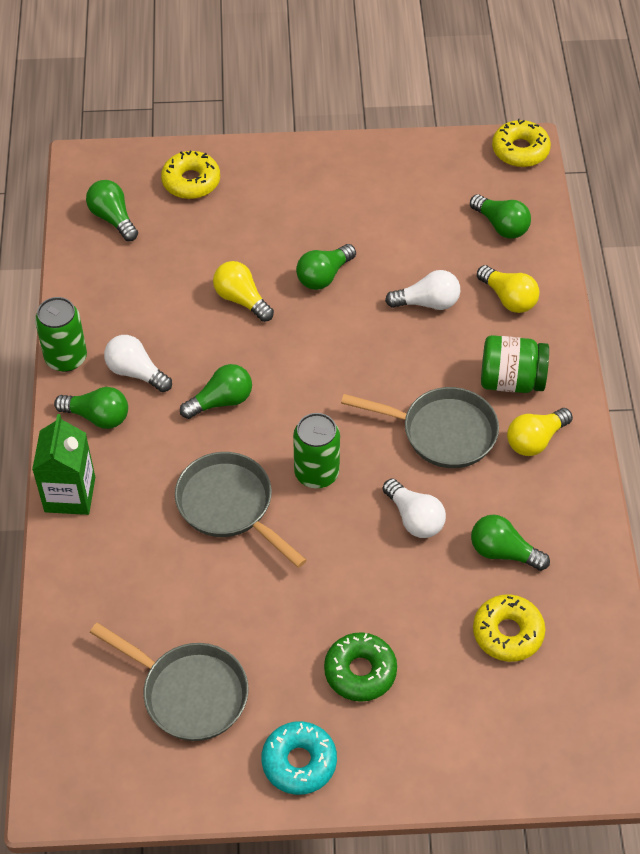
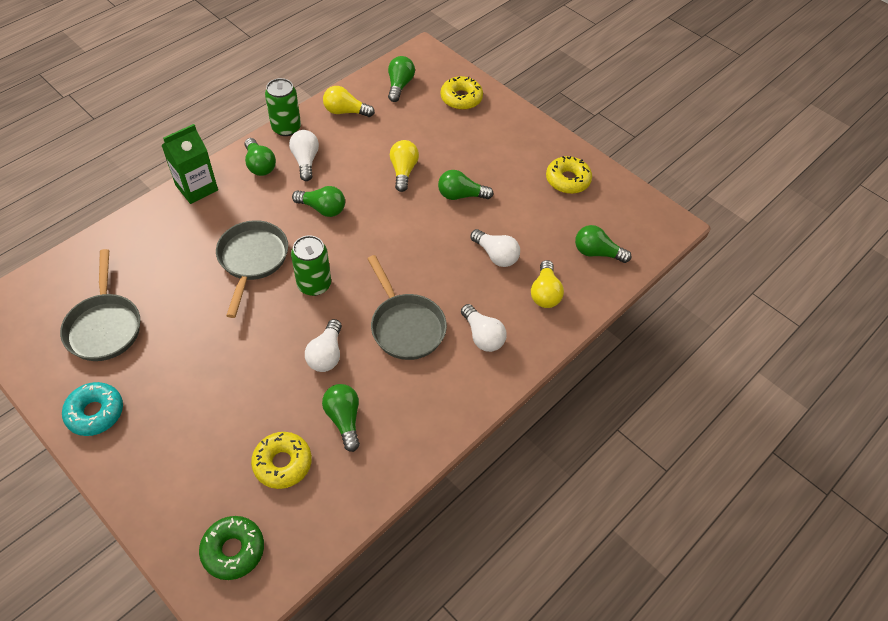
camera: 45 degrees right, 0 degrees up
(360, 671) = (186, 401): green donut -> green donut (233, 550)
(501, 226) = (596, 253): green light bulb -> green light bulb turned 105 degrees clockwise
(511, 380) = (482, 336): green jar -> white light bulb
(520, 150) = (666, 224): yellow donut -> yellow donut (567, 180)
(535, 440) = (449, 379): yellow light bulb -> yellow light bulb (345, 111)

